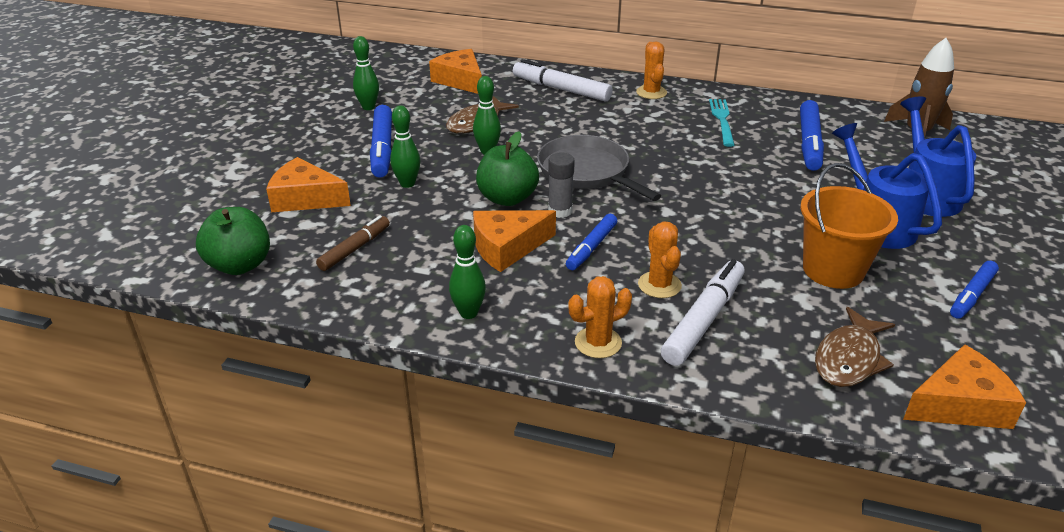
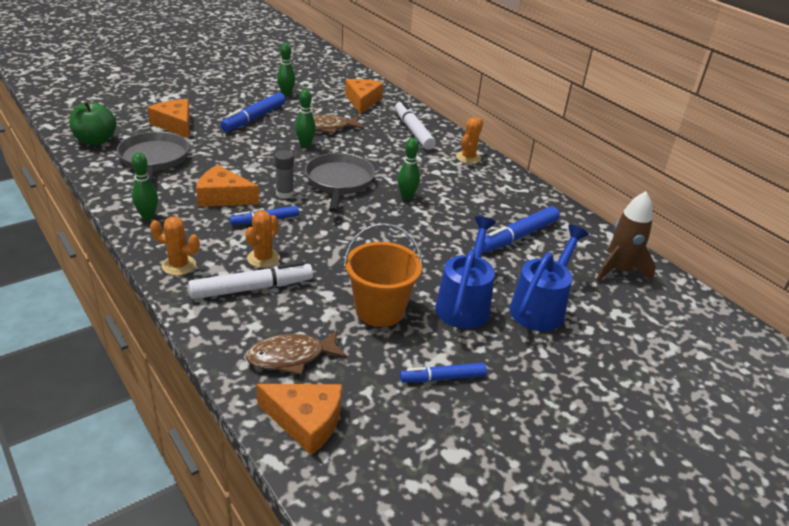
camera: 35 degrees right, 0 degrees up
(355, 248) = (154, 159): brown marker -> grey pan
(407, 184) = (234, 141): green bowling pin -> green bowling pin (407, 197)
(507, 198) = (269, 173): green apple -> none
(722, 120) = (484, 194): turquoise fork -> none

